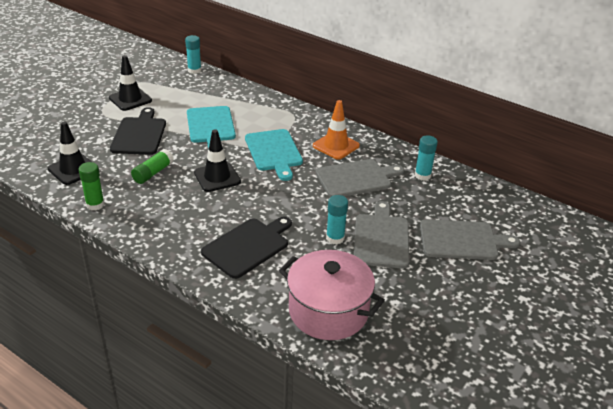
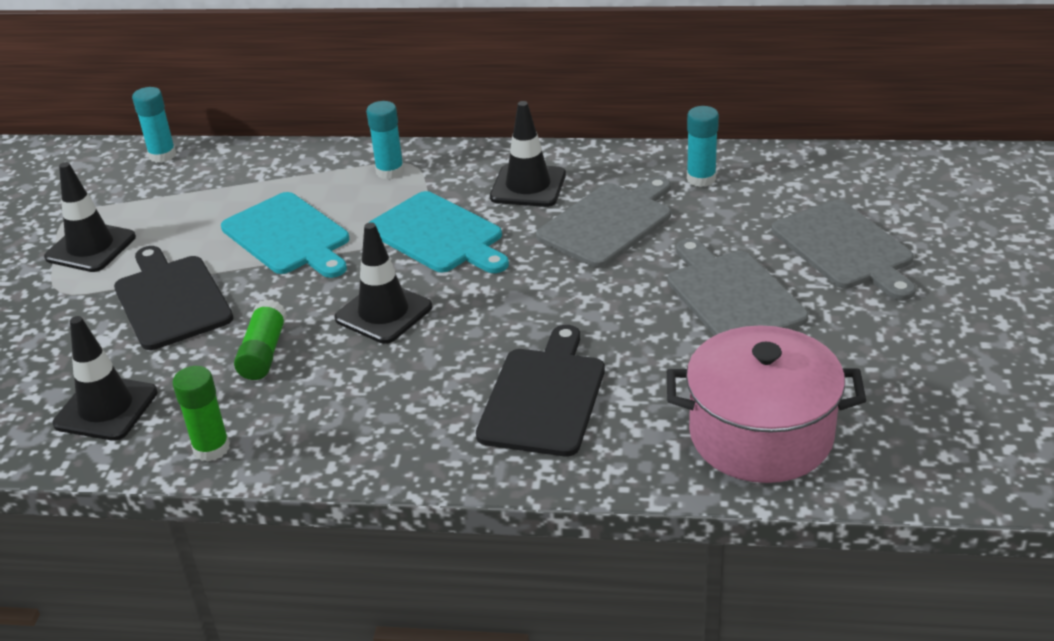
camera: 25 degrees left, 0 degrees up
(335, 238) = (665, 325): turquoise glue stick -> turquoise glue stick (390, 171)
(336, 146) = (528, 186): orange traffic cone -> black traffic cone
(462, 240) = (845, 248): grey cutting board -> grey cutting board turned 90 degrees clockwise

